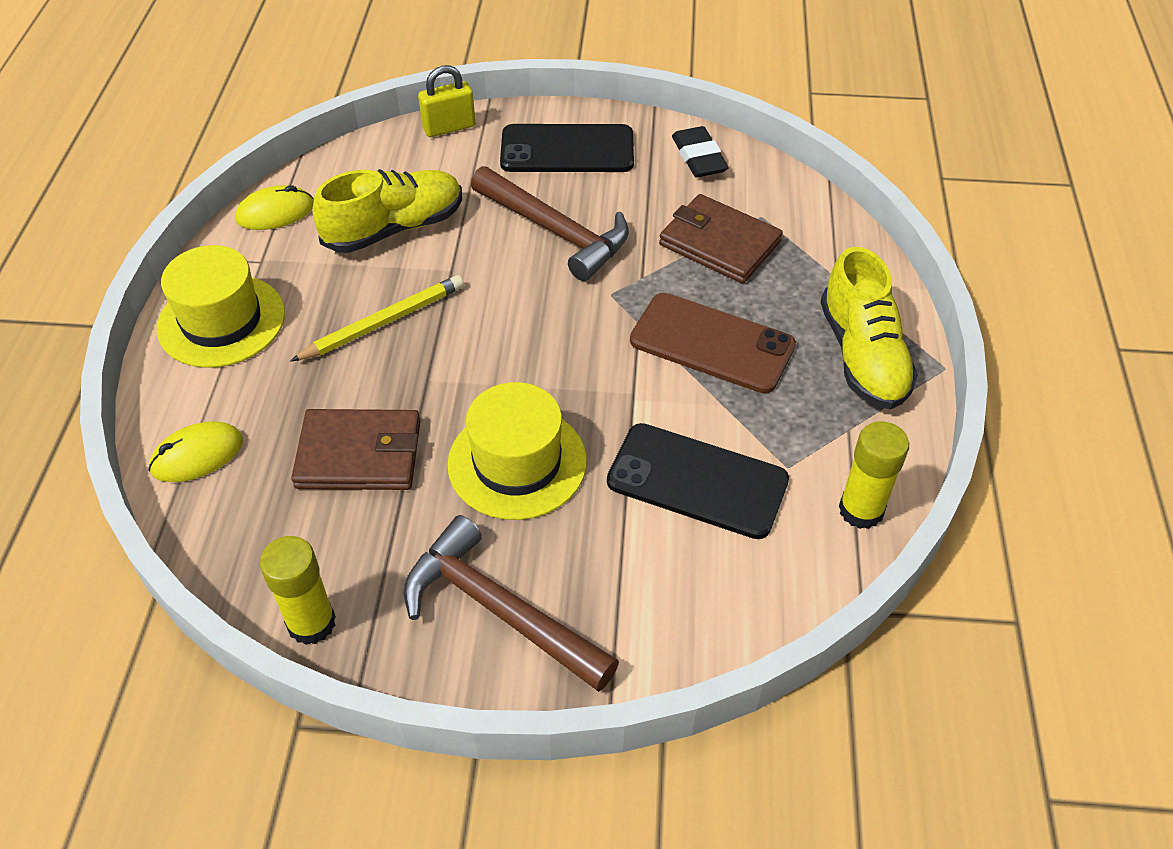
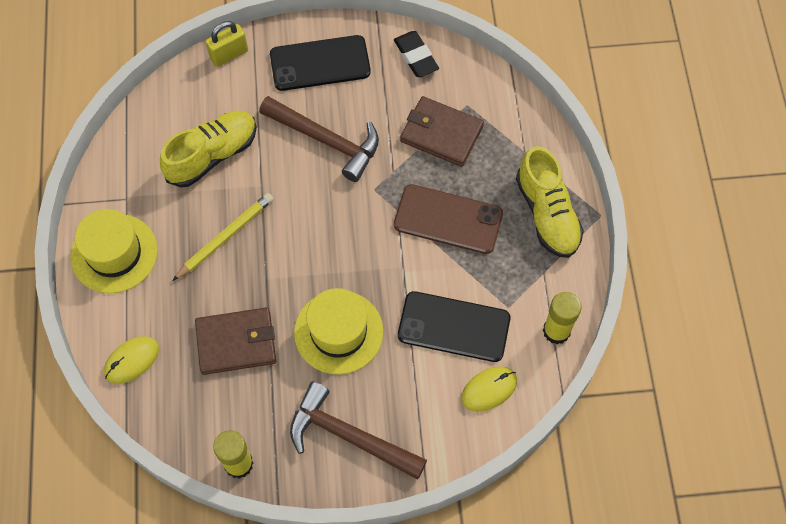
camera: 10 degrees left, 15 degrees up
(275, 212) = (123, 154): yellow mouse -> yellow mouse (489, 389)

